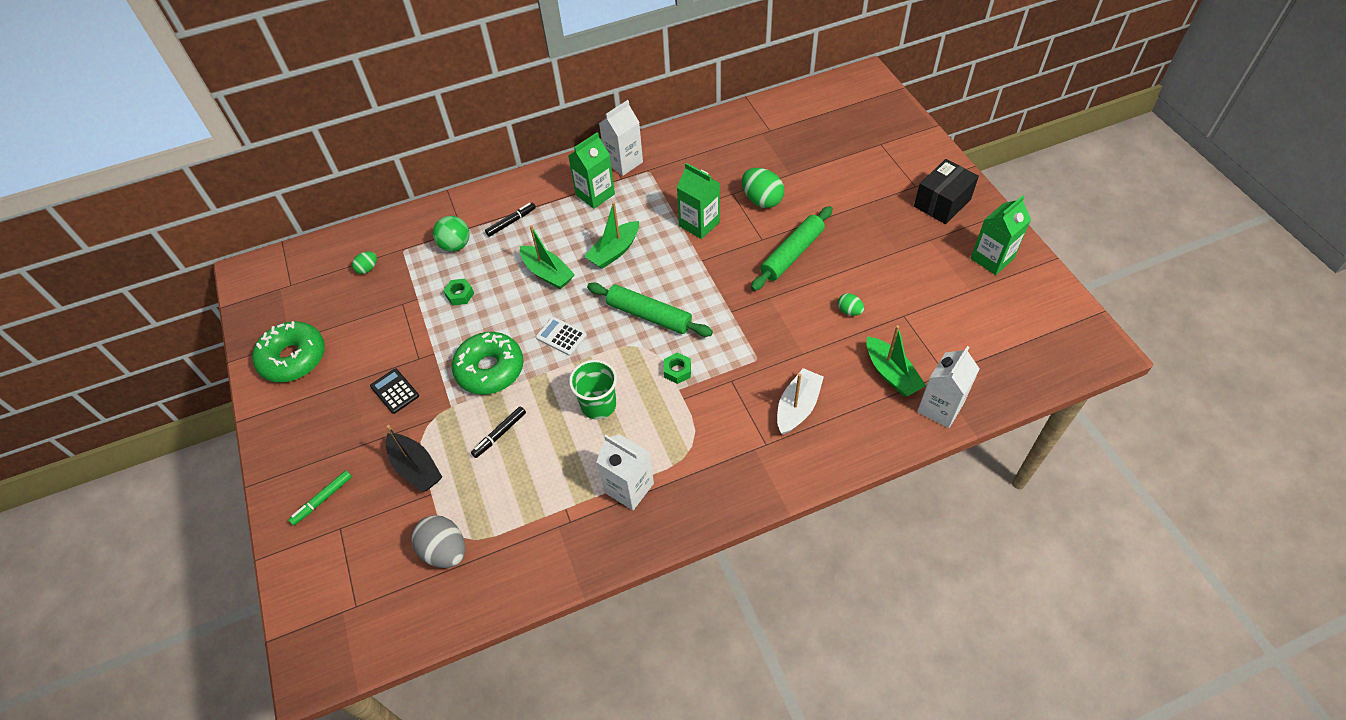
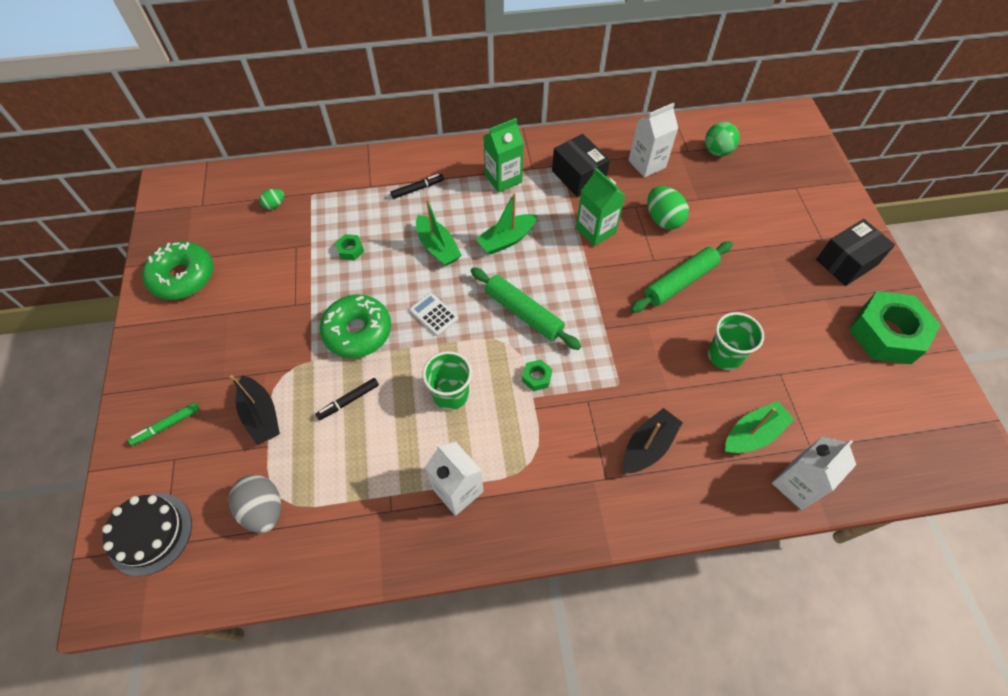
camera: 10 degrees right, 5 degrees up
(338, 599) = (150, 533): none -> black cake
(395, 391) = (264, 332): black calculator -> none
(455, 245) = (360, 200): green ball -> green ball (717, 151)
(624, 162) = (538, 153): white carton -> white carton (647, 164)
(669, 177) = (578, 176): none -> black box
(797, 407) = (648, 446): white boat -> black boat
(849, 311) = (724, 355): green egg -> green cup
(891, 374) = (753, 434): green boat -> green boat turned 105 degrees counterclockwise
(992, 258) = (886, 334): green carton -> green nut

